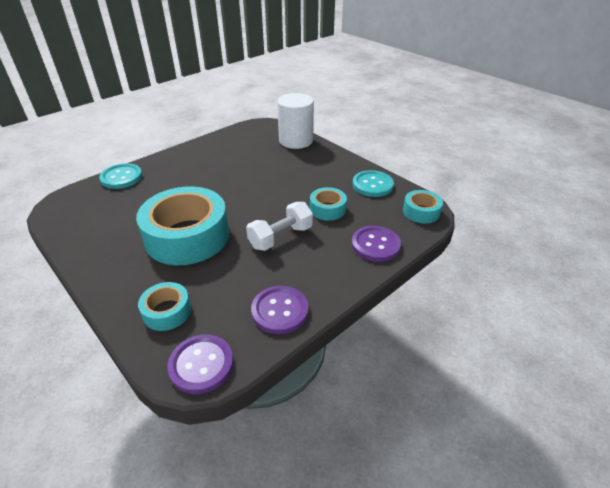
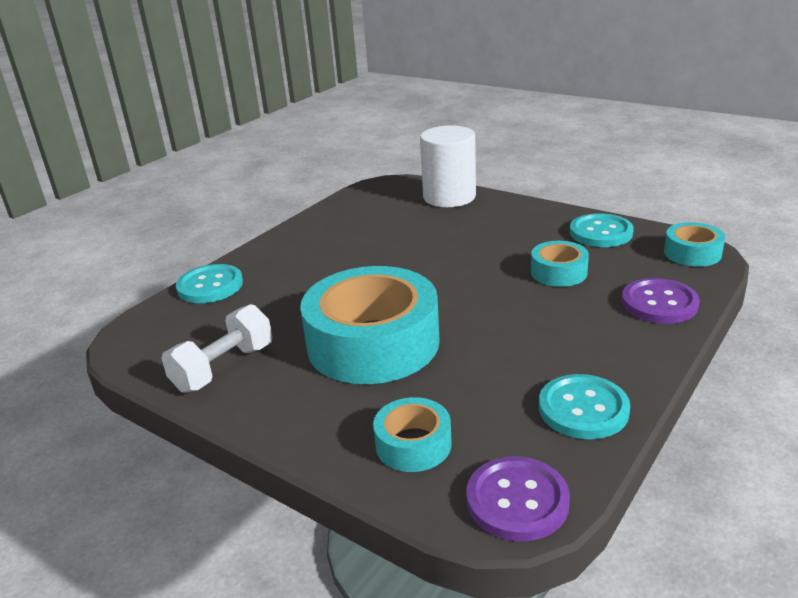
camera: 10 degrees left, 10 degrees down
(280, 311) = (583, 409): purple button -> turquoise button
(281, 237) = (516, 319): white dumbbell -> white dumbbell (224, 368)

